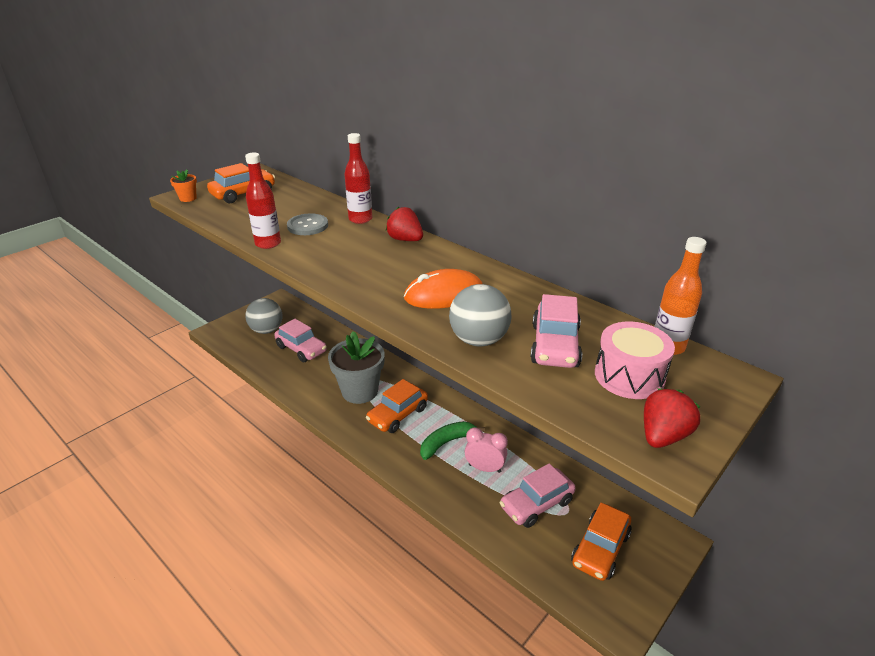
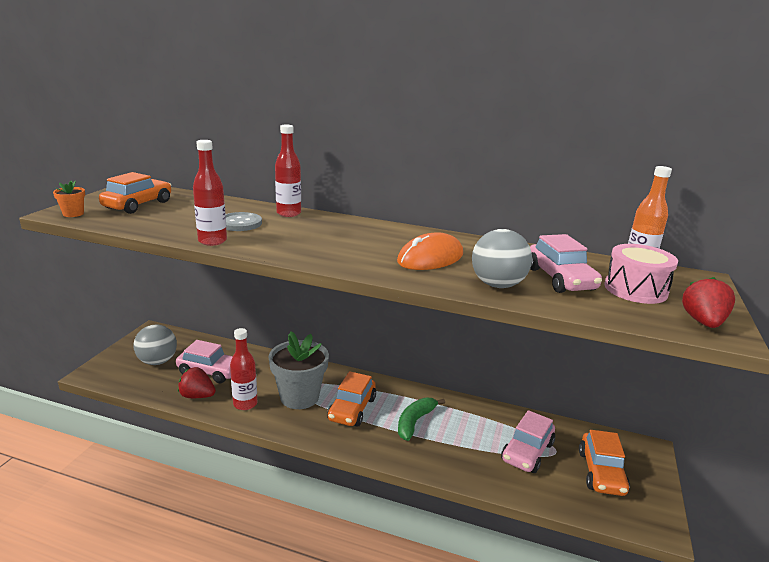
camera: 25 degrees left, 10 degrees down
(312, 387) = (245, 404): none -> red bottle
(405, 240) = (349, 224): red strawberry -> red strawberry (197, 396)
(484, 468) = (463, 435): pink clock -> none

